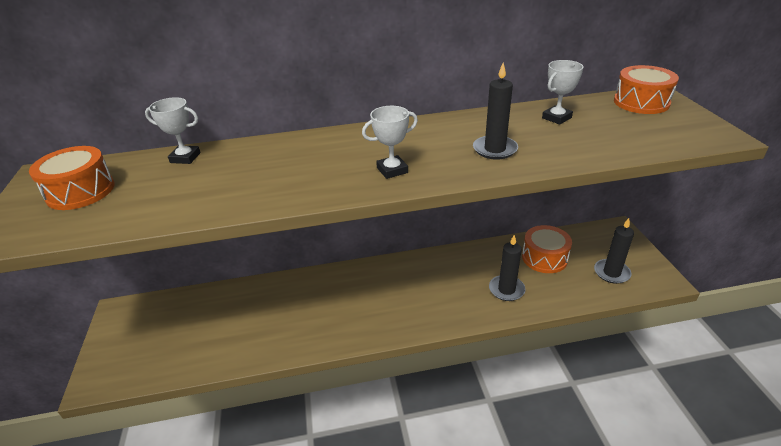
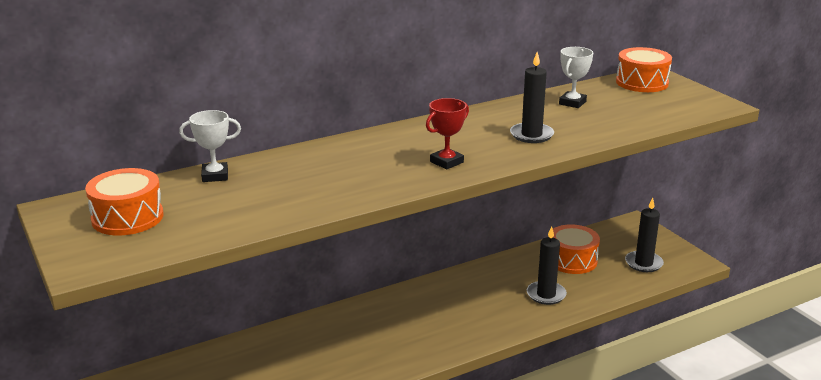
camera: 20 degrees left, 10 degrees down
(392, 170) = (446, 162): white trophy -> red trophy

